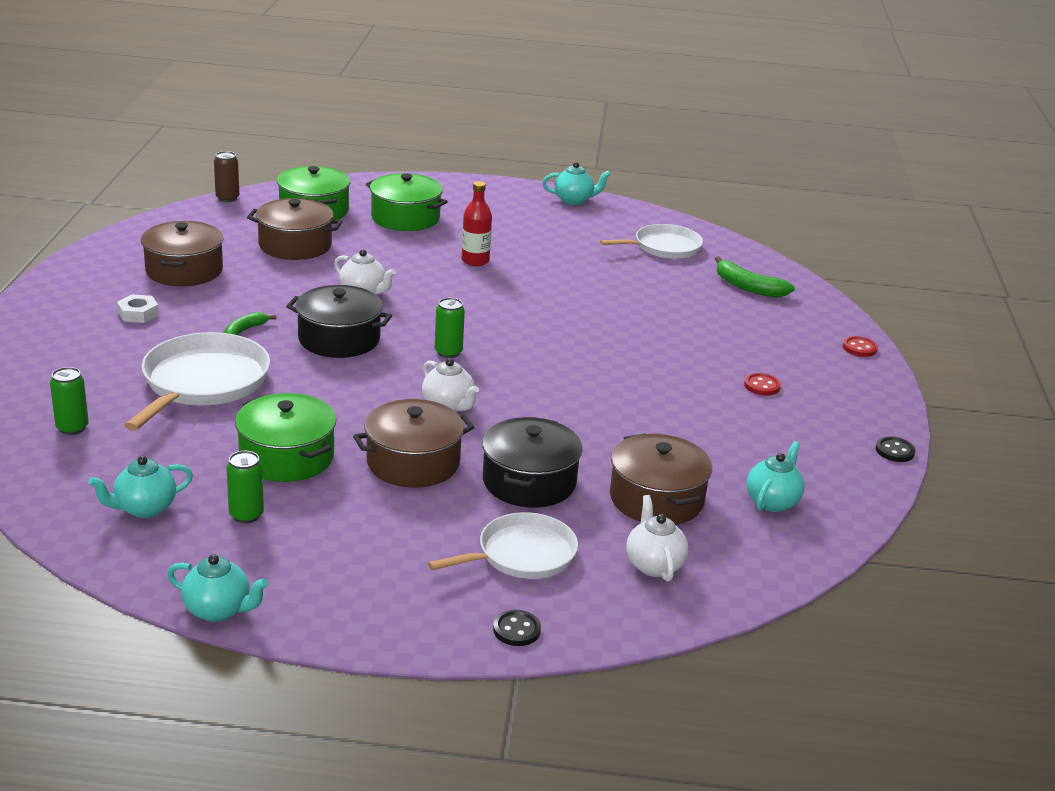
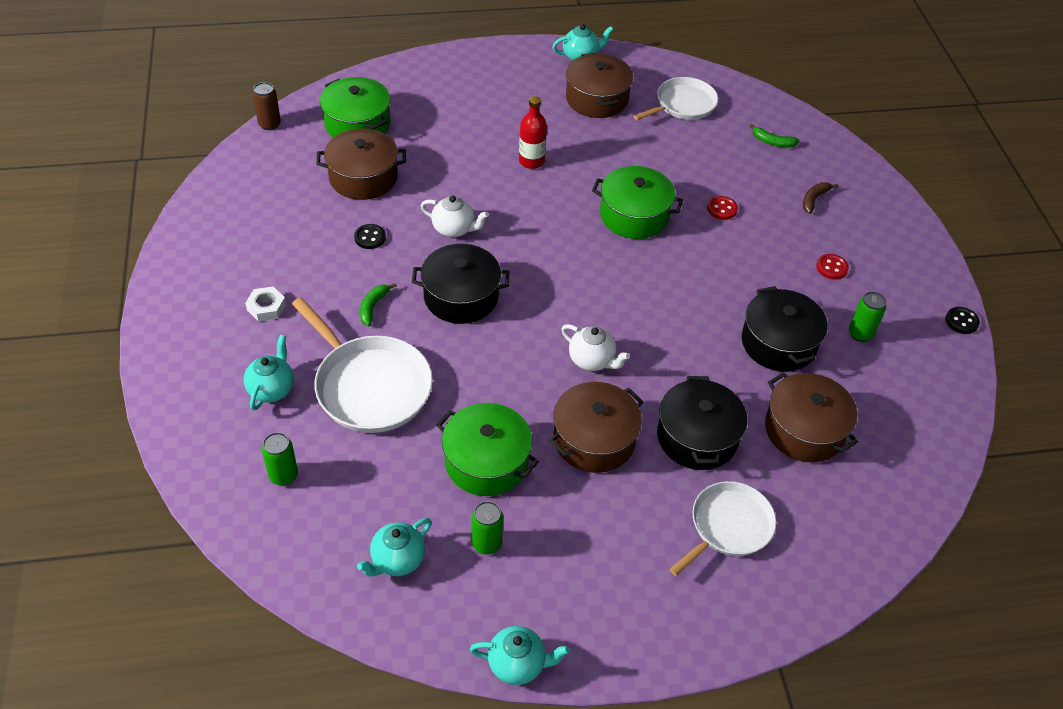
camera: 15 degrees left, 20 degrees up
(184, 270) = (279, 237): brown pot -> brown pot (597, 99)
(202, 383) = (369, 386): white pan -> white pan turned 135 degrees clockwise
(405, 218) = (444, 115): green pot -> green pot (634, 215)
(448, 352) = (561, 290): green can -> green can (860, 334)
(516, 630) = (761, 615): black button -> black button (370, 237)
(654, 565) = (833, 509): white teapot -> none
(666, 430) = (779, 343): none -> black pot
(748, 287) = (772, 142): green banana -> green banana, size x0.63
(771, 334) = (814, 199): none -> brown banana
(772, 501) = (893, 408): turquoise teapot -> turquoise teapot (272, 389)
(859, 348) = (889, 200): red button -> red button (722, 209)

